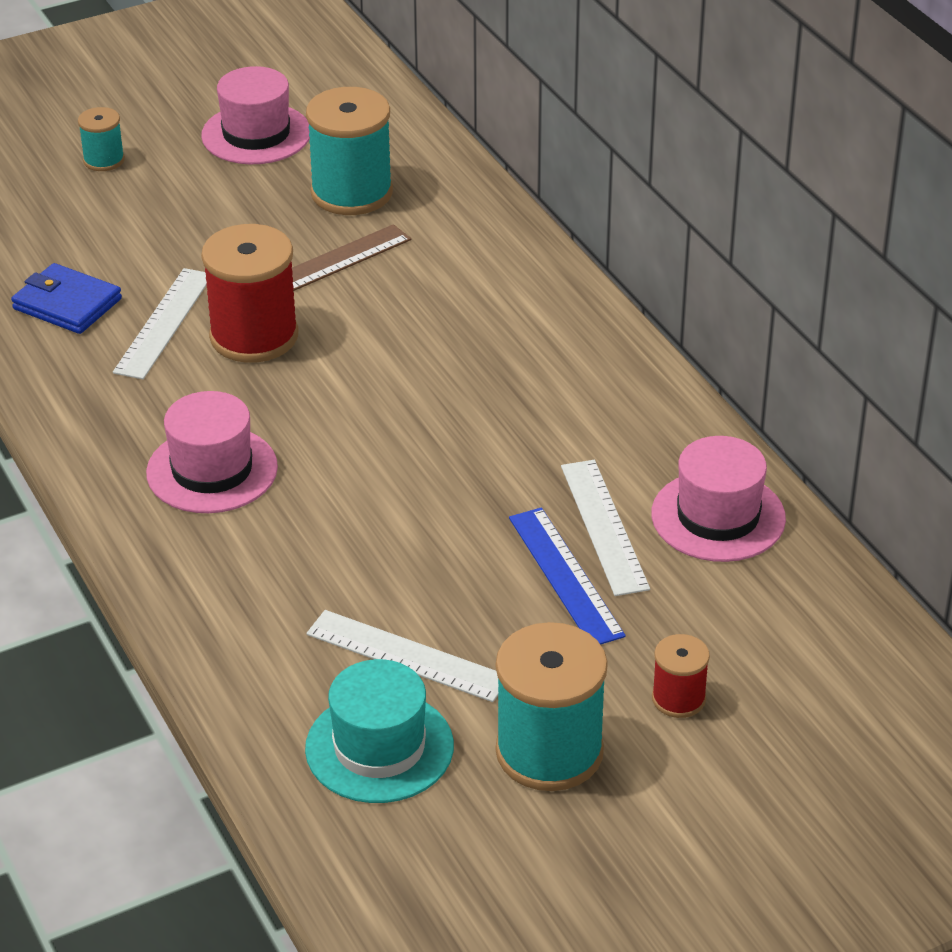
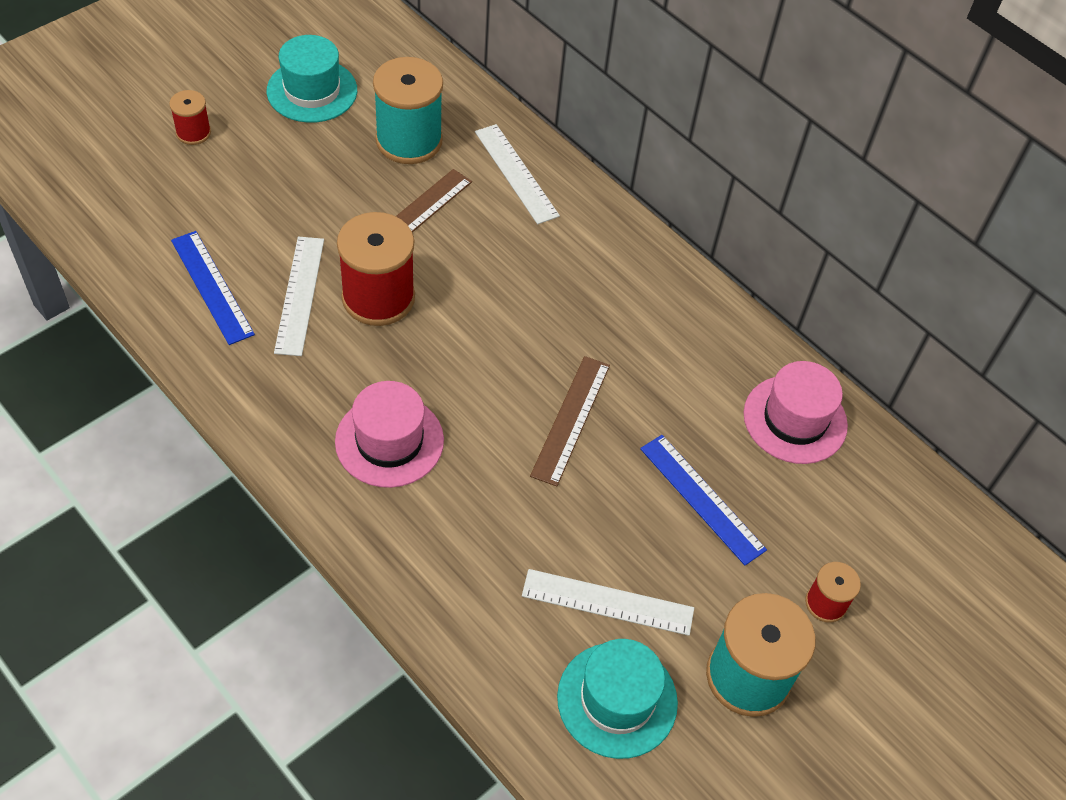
camera: 20 degrees left, 15 degrees up
(67, 304) = (211, 287): blue wallet -> blue ruler
(104, 160) = (193, 133): turquoise spool -> red spool
(256, 134) = (312, 91): pink hat -> turquoise hat
(435, 479) = (570, 419): none -> brown ruler
(603, 526) = (714, 444): white ruler -> white ruler (516, 173)

